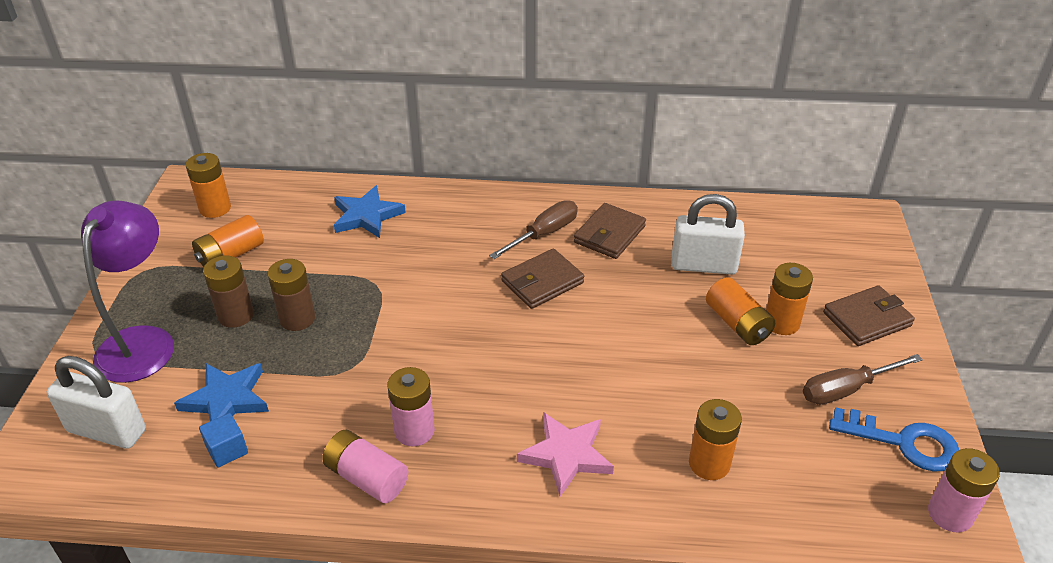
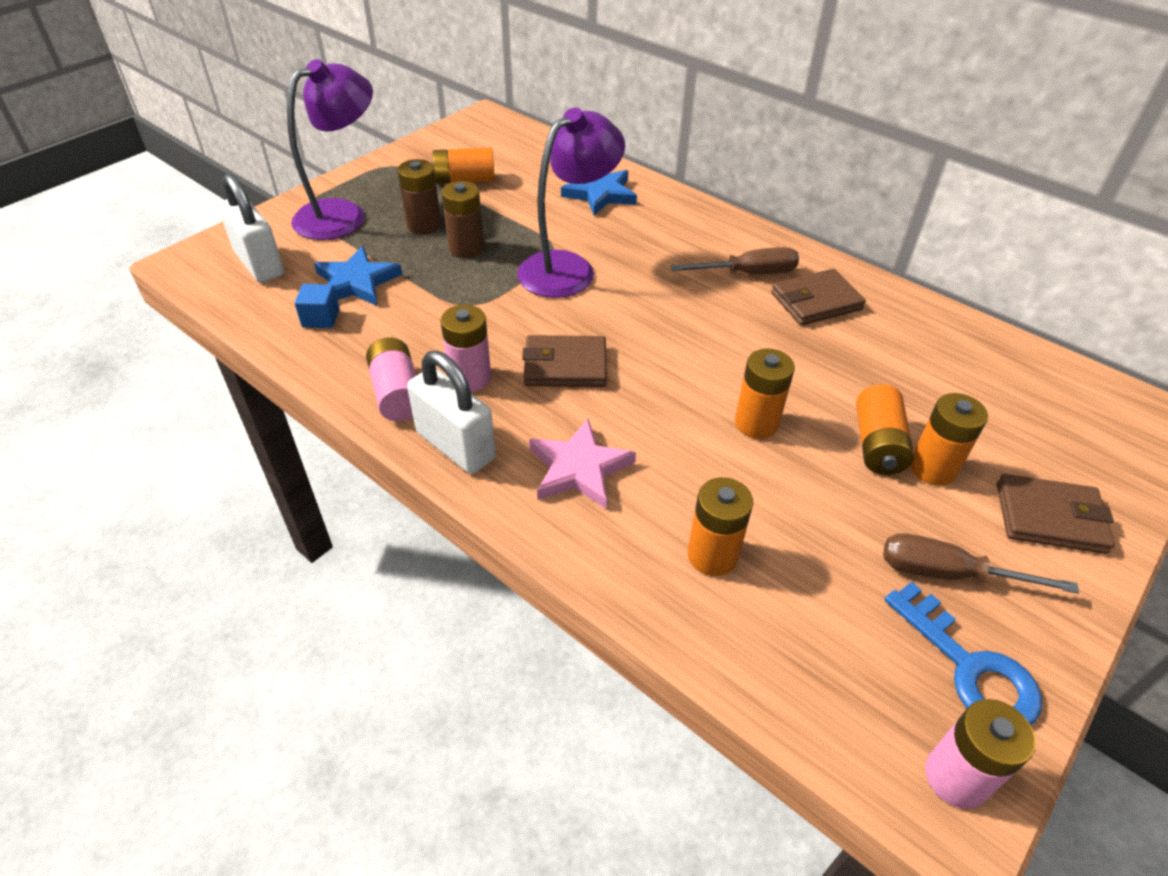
camera: 35 degrees right, 5 degrees up
(215, 208) = (486, 142): orange battery -> orange battery (756, 423)
(402, 295) = (568, 268): none -> purple lamp
(542, 282) = (705, 313): brown wallet -> brown wallet (565, 366)
(703, 265) = (893, 373): white padlock -> white padlock (455, 446)

